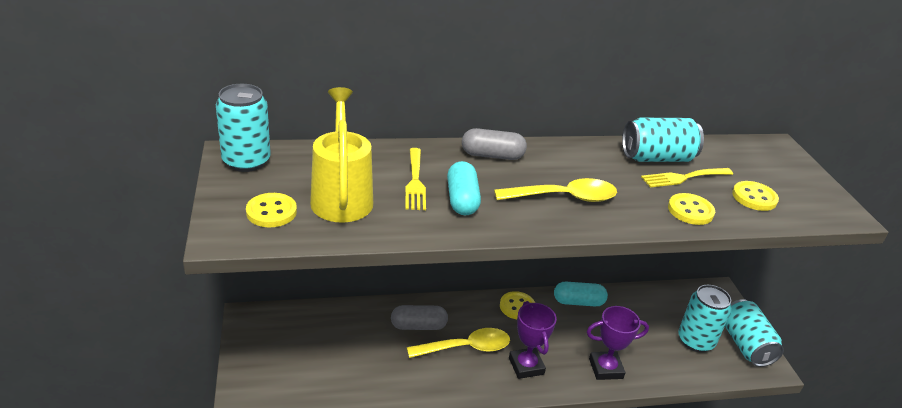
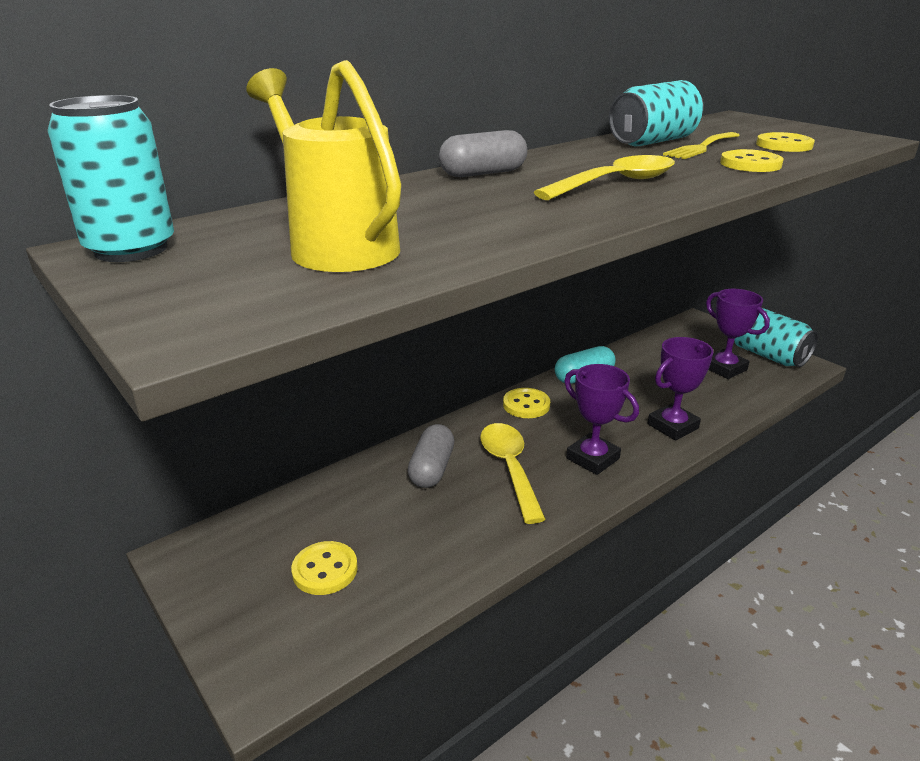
camera: 25 degrees left, 5 degrees down
(271, 212) = (242, 286): yellow button -> yellow button (325, 570)
(415, 182) = (422, 211): yellow fork -> none
(418, 326) = (432, 469): grey capsule -> grey capsule turned 45 degrees counterclockwise
(462, 200) = (505, 211): turquoise capsule -> none
(466, 347) = (509, 468): yellow spoon -> yellow spoon turned 60 degrees counterclockwise
(695, 341) = (724, 368): turquoise can -> purple trophy

